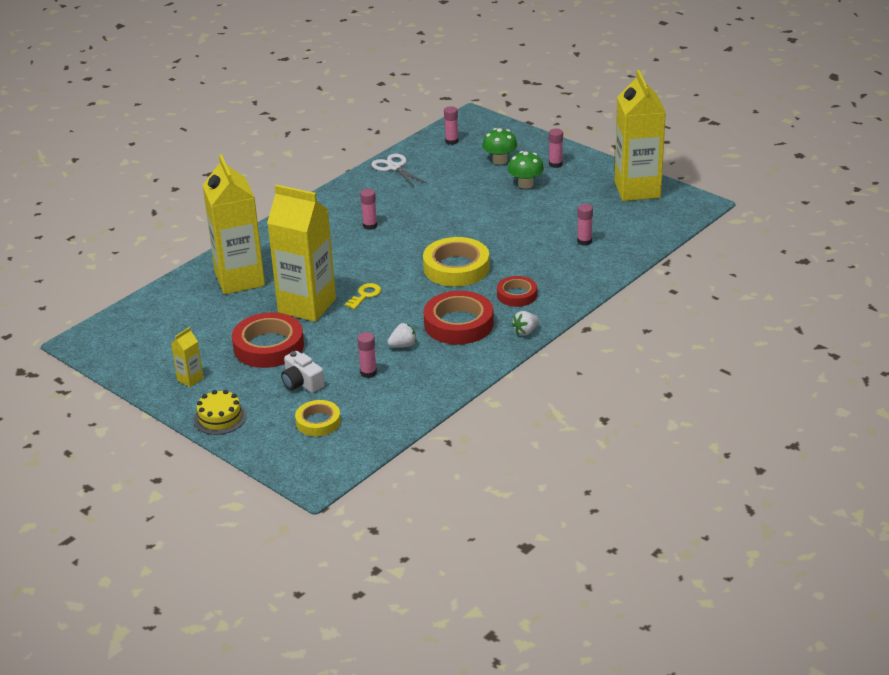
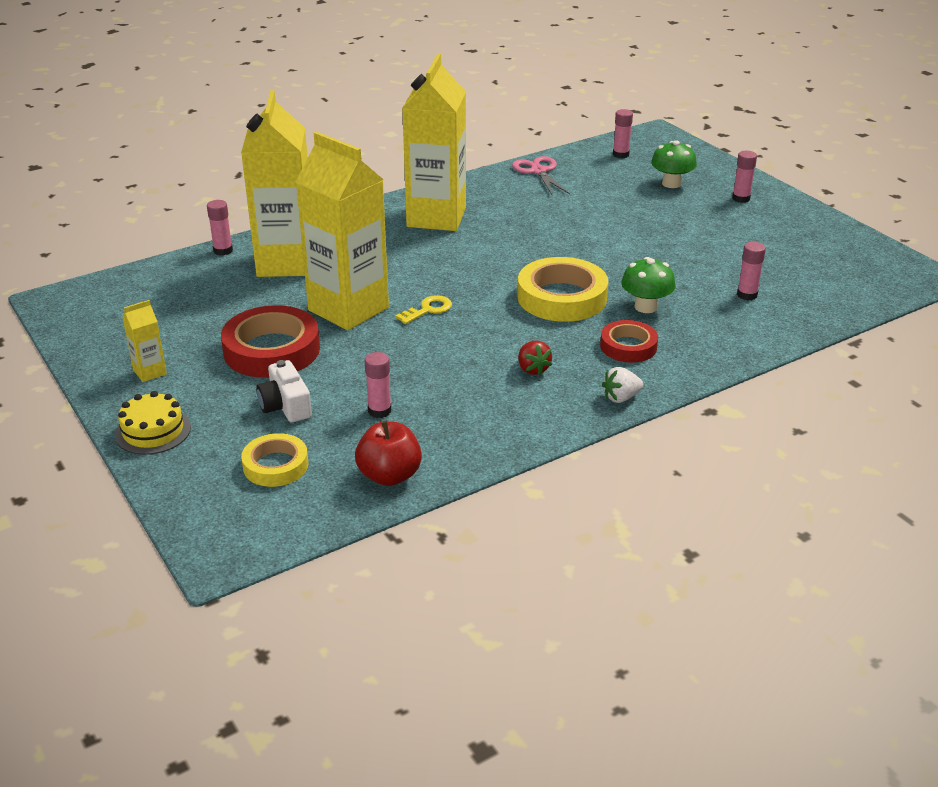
camera: 15 degrees right, 0 degrees up
(370, 226) = (477, 229): pink glue stick -> pink glue stick (223, 251)
(394, 167) = (538, 171): white scissors -> pink scissors
(397, 412) = (389, 476): none -> red apple
(403, 345) = (444, 383): white strawberry -> none
(458, 324) = (532, 369): red tape -> red strawberry
(525, 184) = (693, 215): green mushroom -> green mushroom (646, 307)
(637, 190) = (840, 244): yellow carton -> yellow carton (436, 217)

